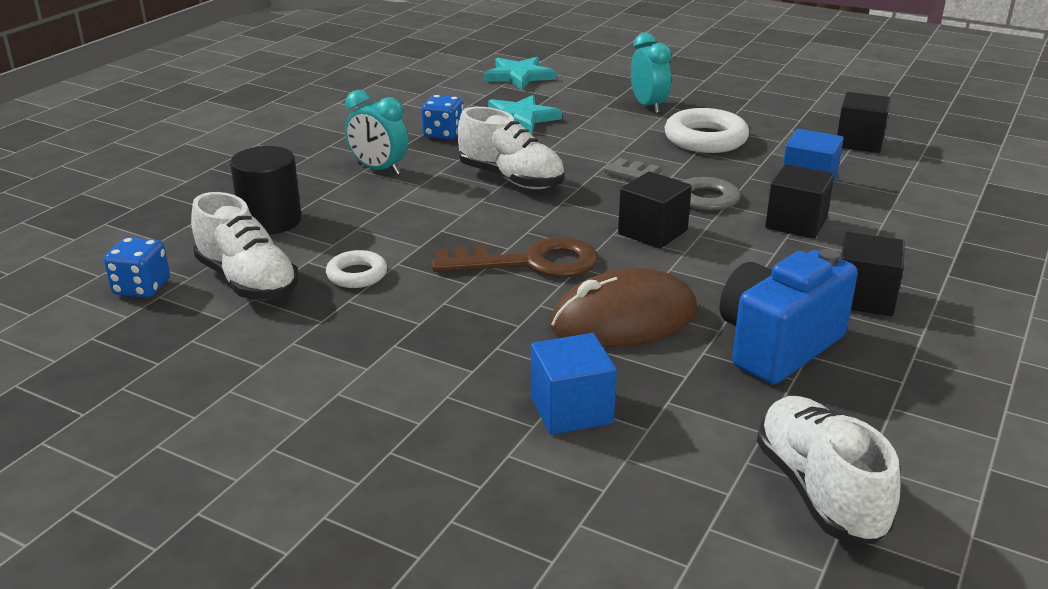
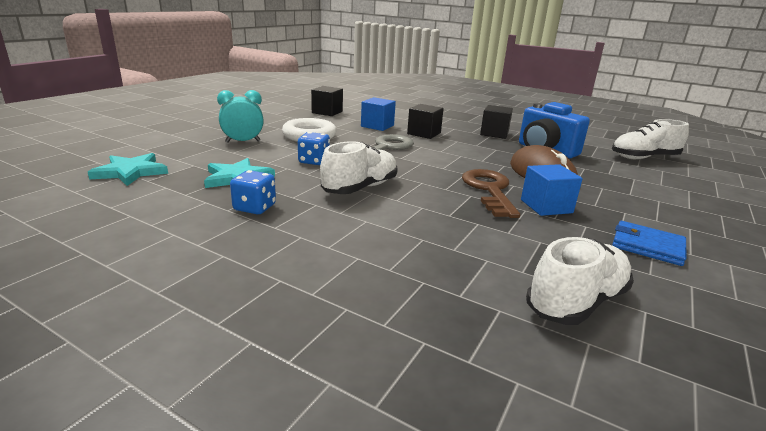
camera: 90 degrees left, 5 degrees down
(142, 288) = (634, 378): blue dice -> blue dice (314, 161)
(270, 221) = (448, 296): black cylinder -> none
(357, 275) = (535, 248): white ring -> none
(359, 359) = (647, 246): none -> blue wallet
(379, 169) = (329, 238): turquoise clock -> none
(571, 410) = (636, 191): blue cube -> blue cube (546, 206)
(652, 232) = (440, 159): black cube -> none

